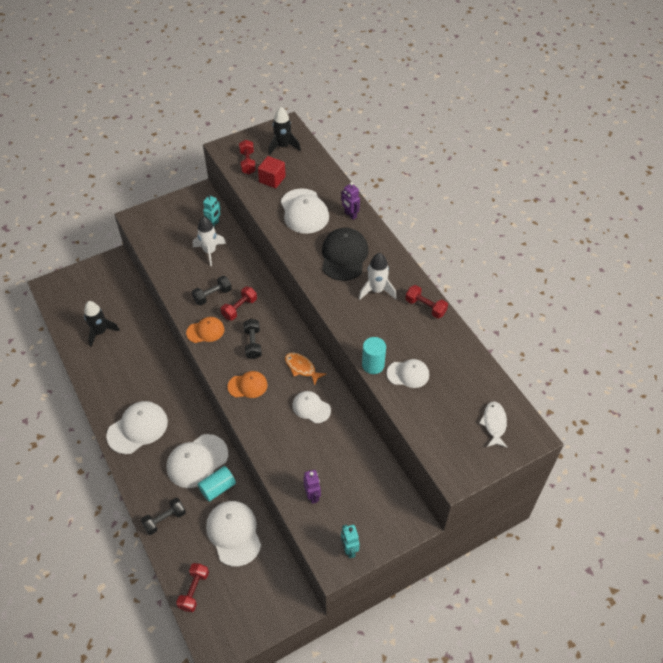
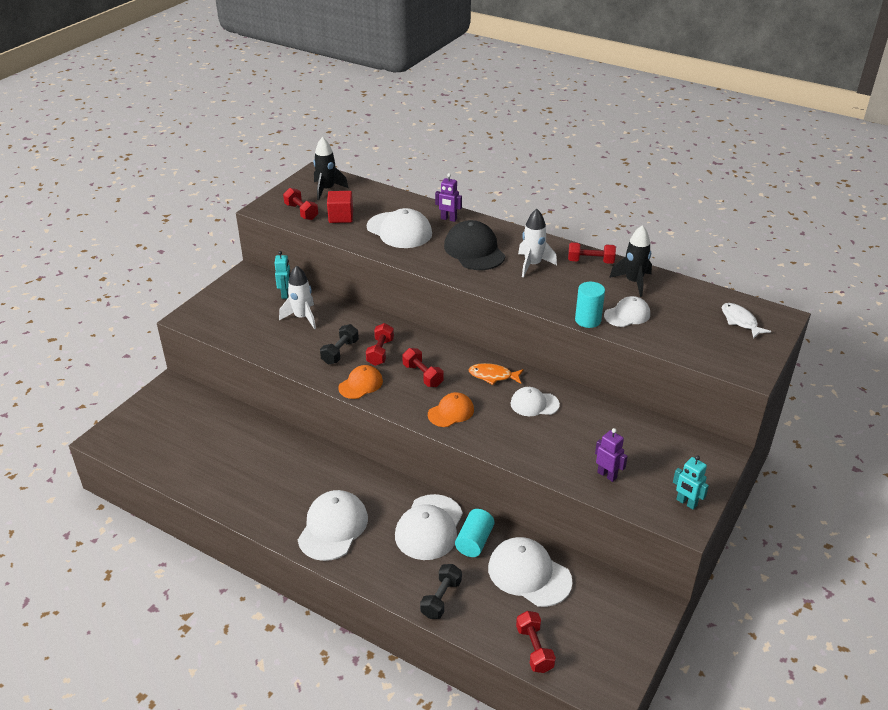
camera: 30 degrees left, 15 degrees down
(100, 332) = (208, 457): black rocket -> black rocket (633, 282)
(253, 343) = (422, 375): black dumbbell -> red dumbbell

